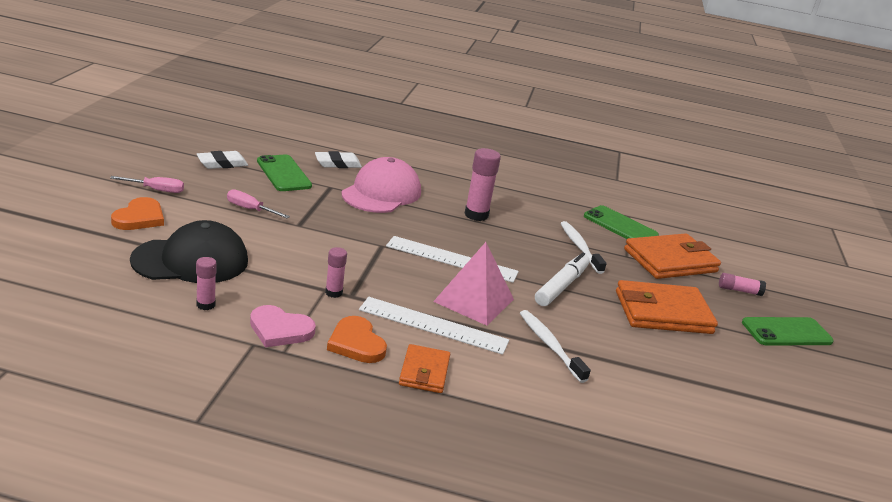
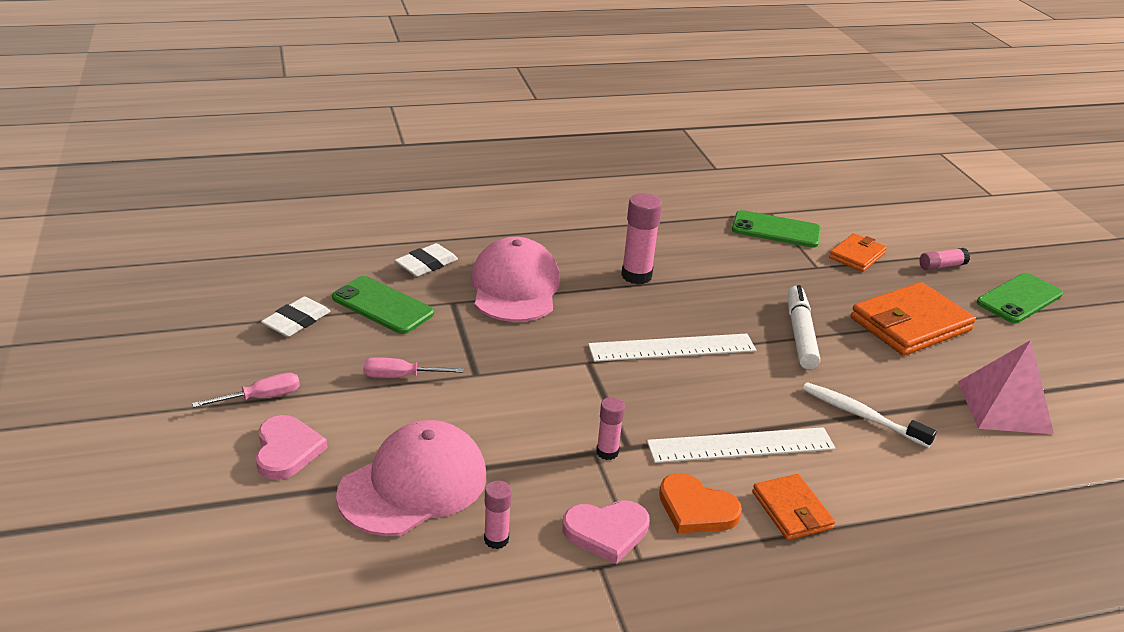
camera: 25 degrees left, 5 degrees up
(139, 218) = (287, 450): orange heart -> pink heart
(191, 260) = (413, 484): black cap -> pink cap
(474, 300) = (744, 393): pink pyramid -> pink pyramid (1004, 407)
(580, 247) = (768, 275): white toothbrush -> none
(670, 261) = (857, 255): orange wallet -> orange wallet, size x0.57

